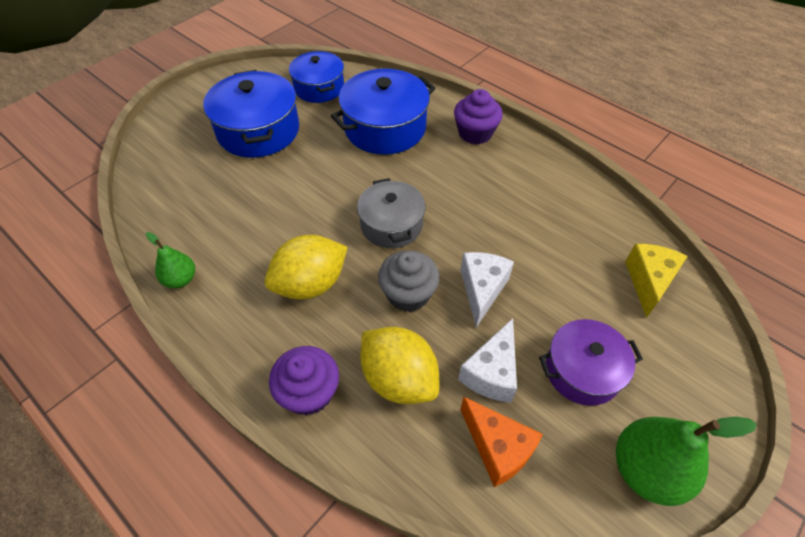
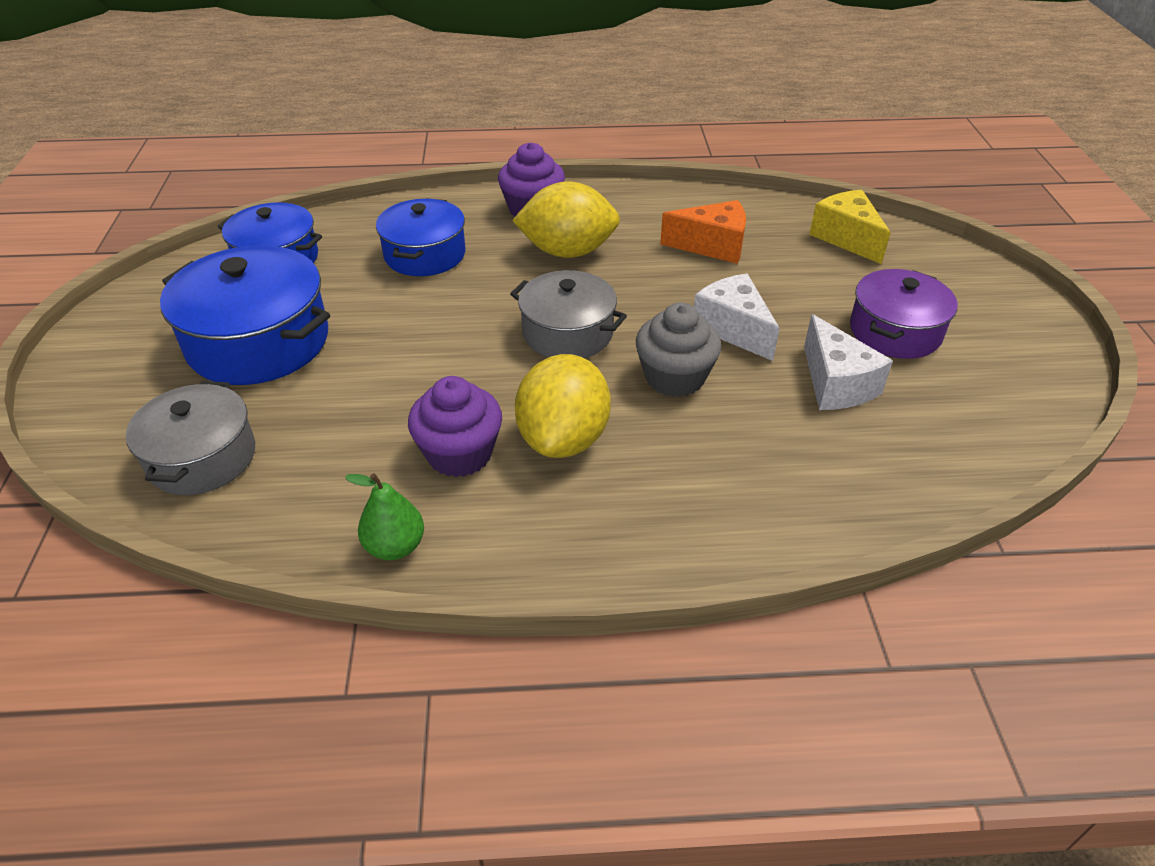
camera: 45 degrees left, 10 degrees down
(172, 176) = (202, 457): none -> grey pot
(309, 392) = (710, 526): purple cupcake -> purple cupcake (459, 454)
(385, 128) = (425, 254): blue pot -> blue pot, size x0.66
(399, 379) = (772, 448): yellow lemon -> yellow lemon (567, 251)
(498, 448) = (922, 433): orange cheese -> orange cheese (712, 246)
(646, 470) = (1028, 363): green pear -> none

